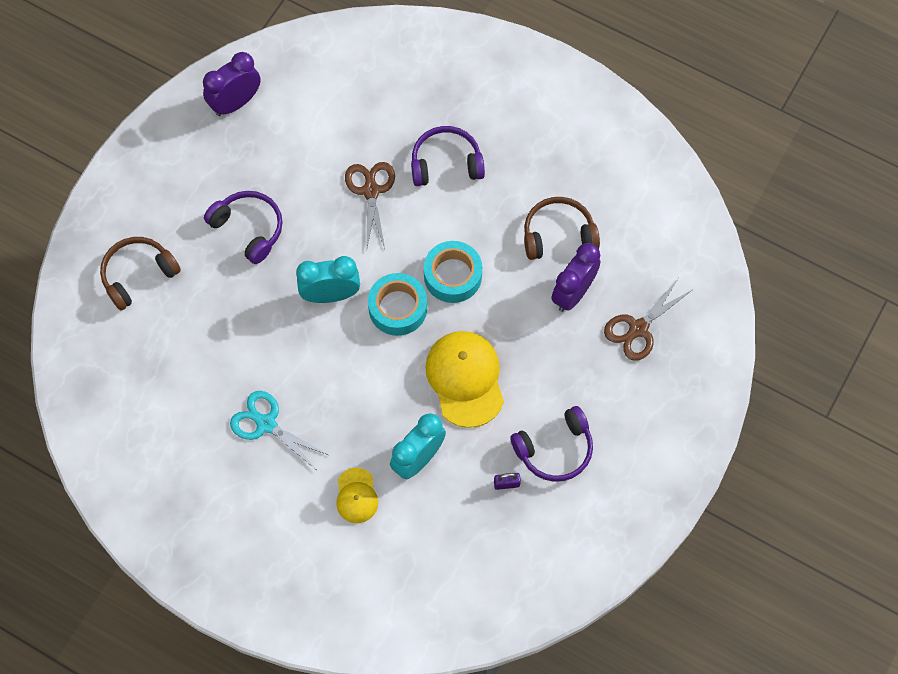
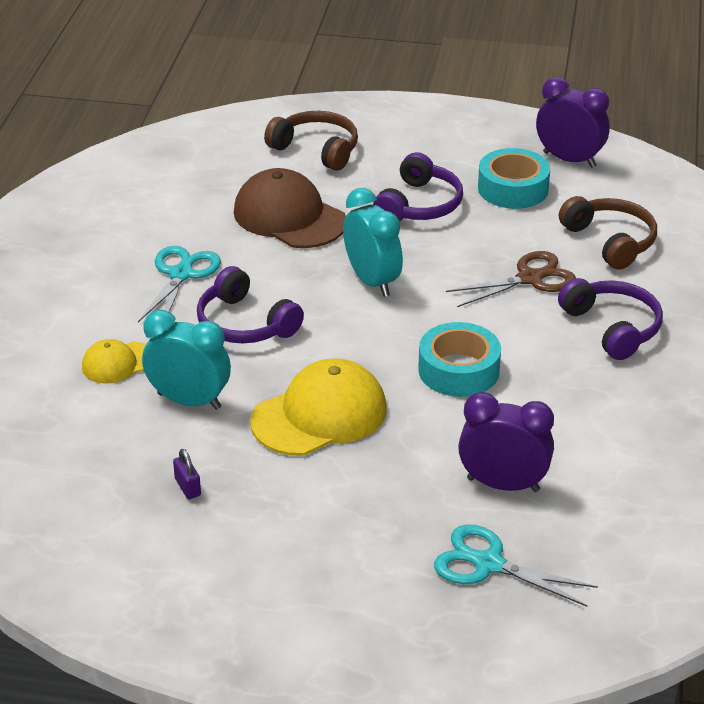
camera: 70 degrees right, 30 degrees down
(224, 325) = (289, 217): none -> brown cap
(398, 308) = (386, 336): turquoise tape -> turquoise tape (513, 189)
(555, 450) = (258, 522): purple headphones -> purple headphones (245, 324)
(558, 234) = (582, 449): brown headphones -> brown headphones (610, 241)
(638, 328) = (489, 564): brown scissors -> turquoise scissors

